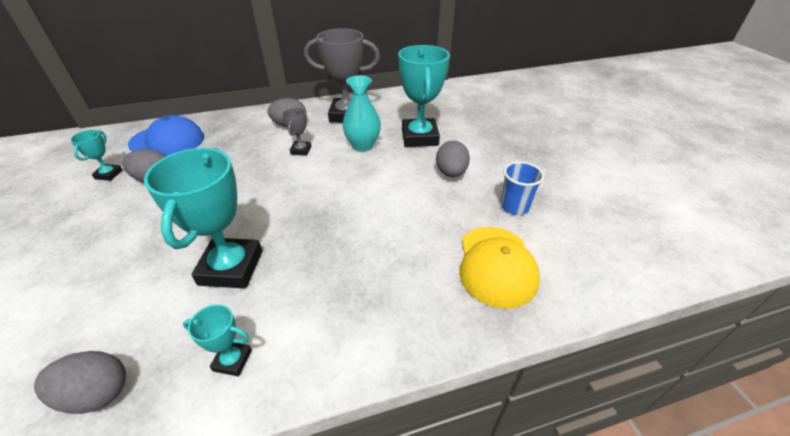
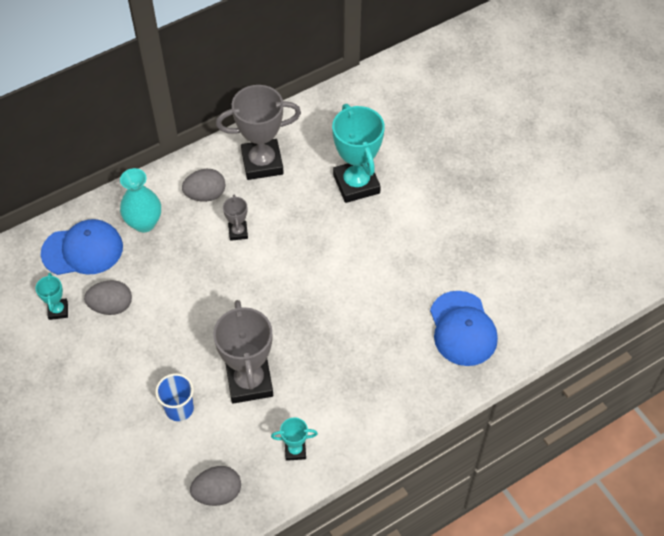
camera: 15 degrees left, 15 degrees up
(231, 267) = (249, 382): turquoise trophy -> grey trophy
(363, 146) = (300, 211): turquoise vase -> turquoise vase (144, 223)
(451, 173) = (402, 231): grey egg -> none
(496, 265) = (462, 328): yellow cap -> blue cap
(514, 206) = (468, 261): blue cup -> blue cup (179, 408)

